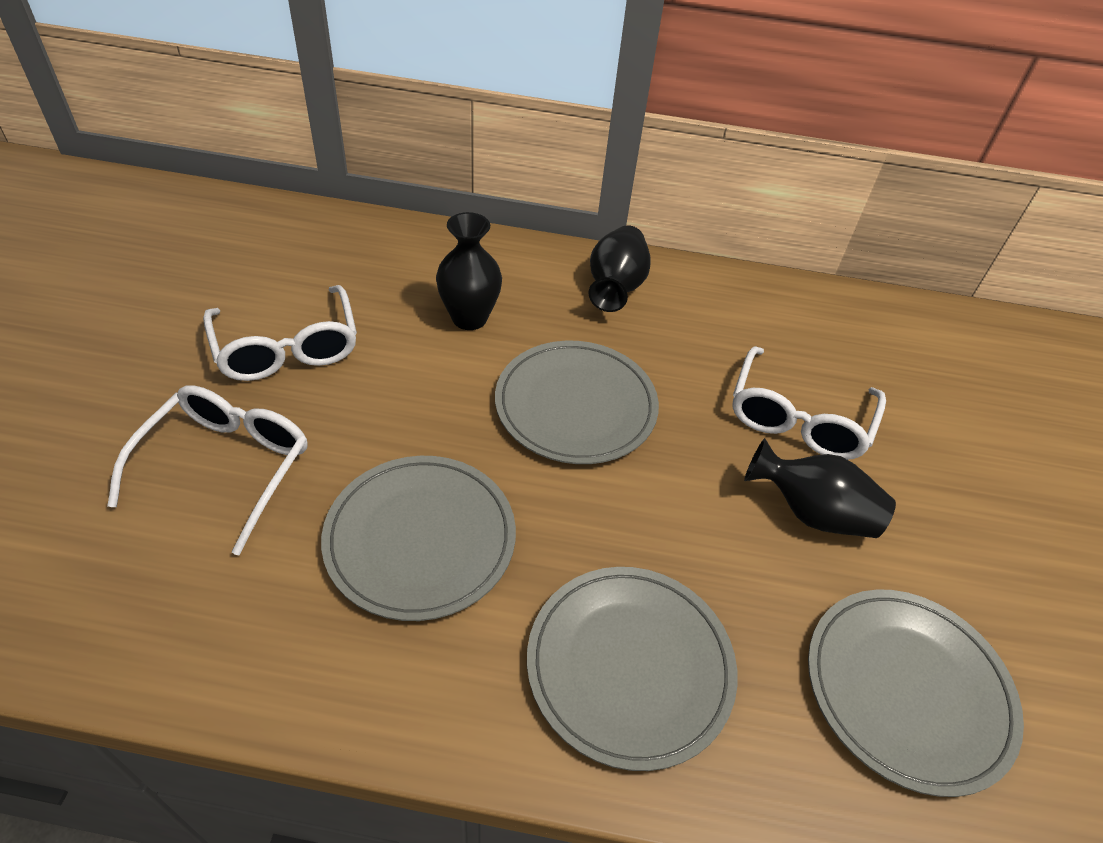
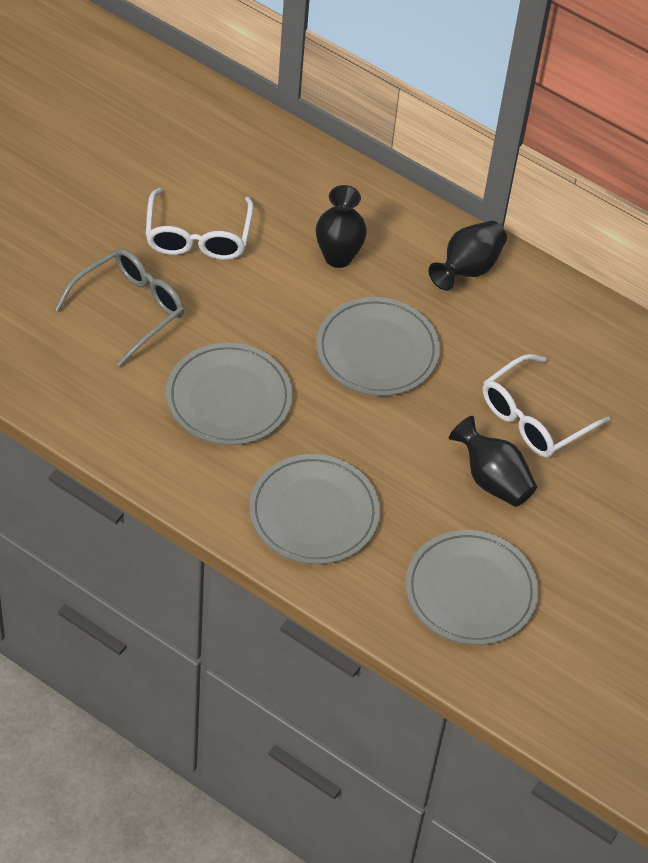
camera: 25 degrees right, 5 degrees up
(225, 468) = (129, 310): white glasses -> grey glasses

